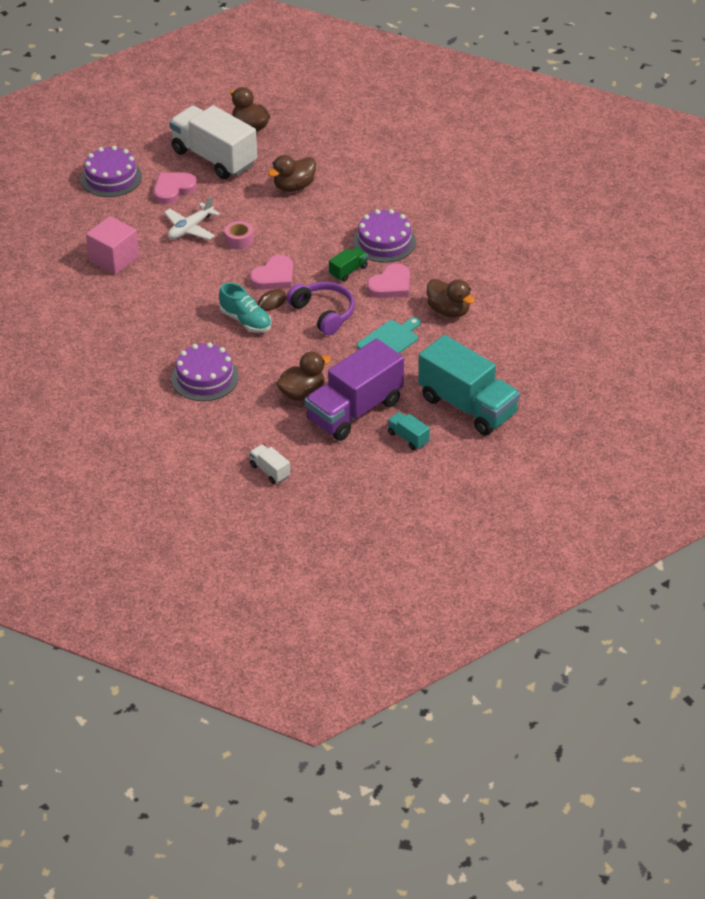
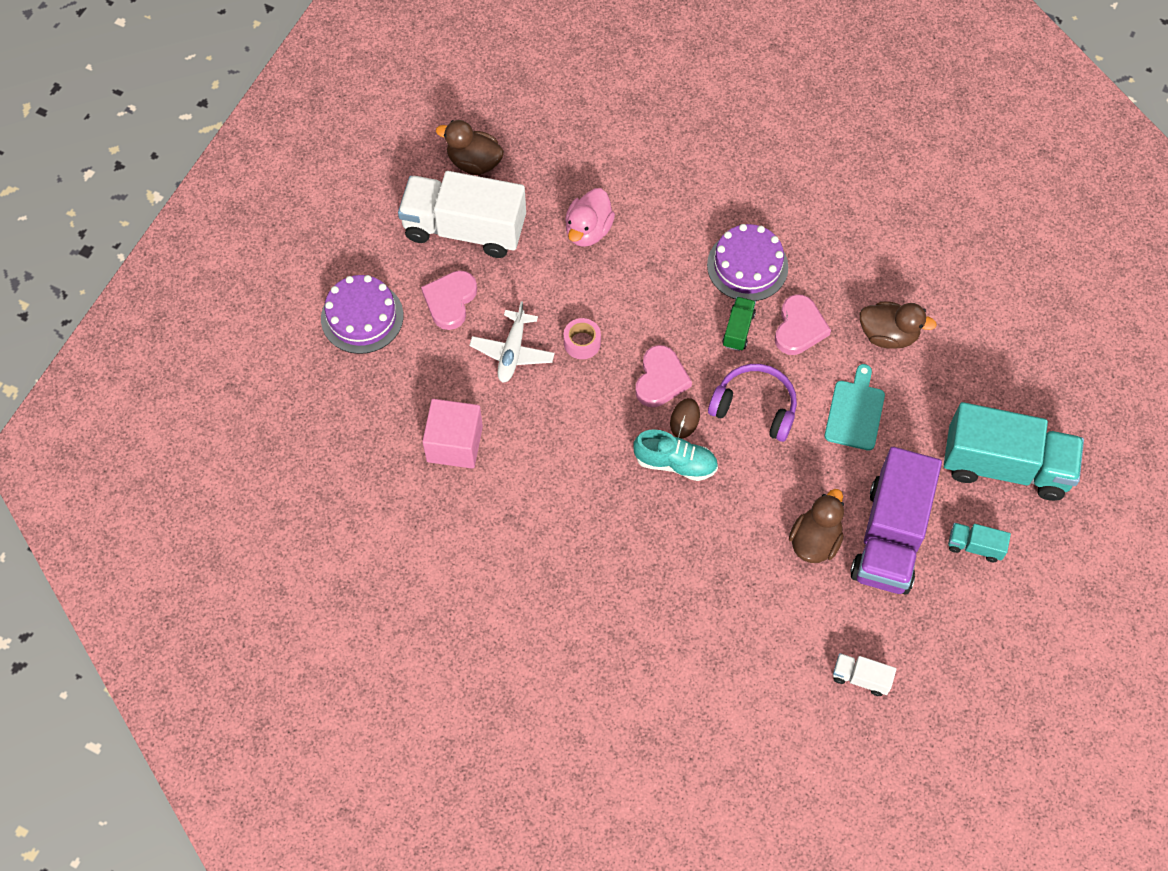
camera: 30 degrees left, 20 degrees up
(205, 378) = (689, 574): purple cake -> none
(294, 187) = (588, 230): brown duck -> pink duck

